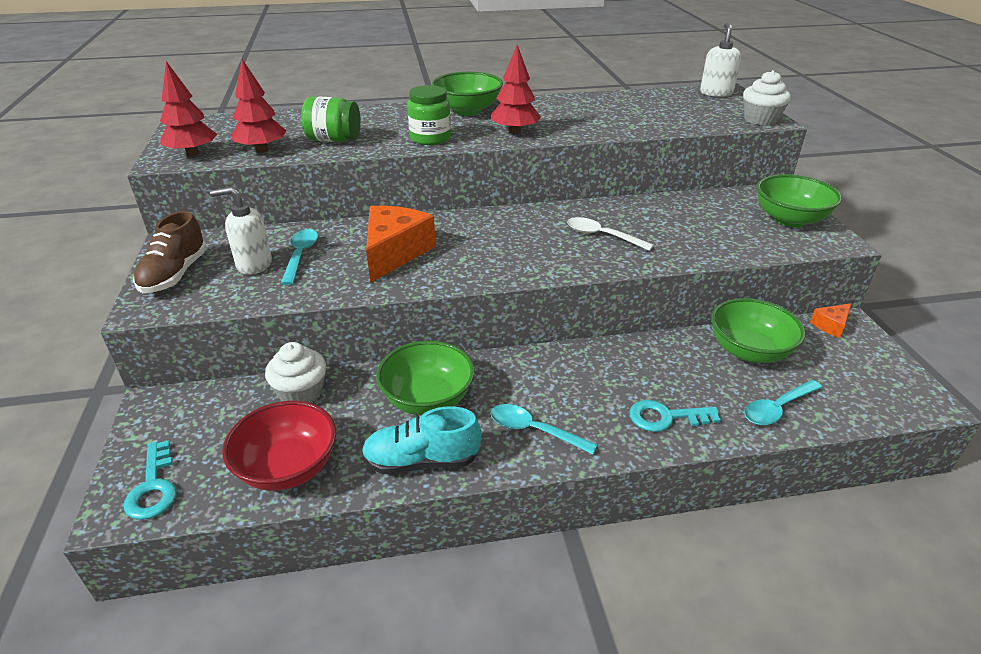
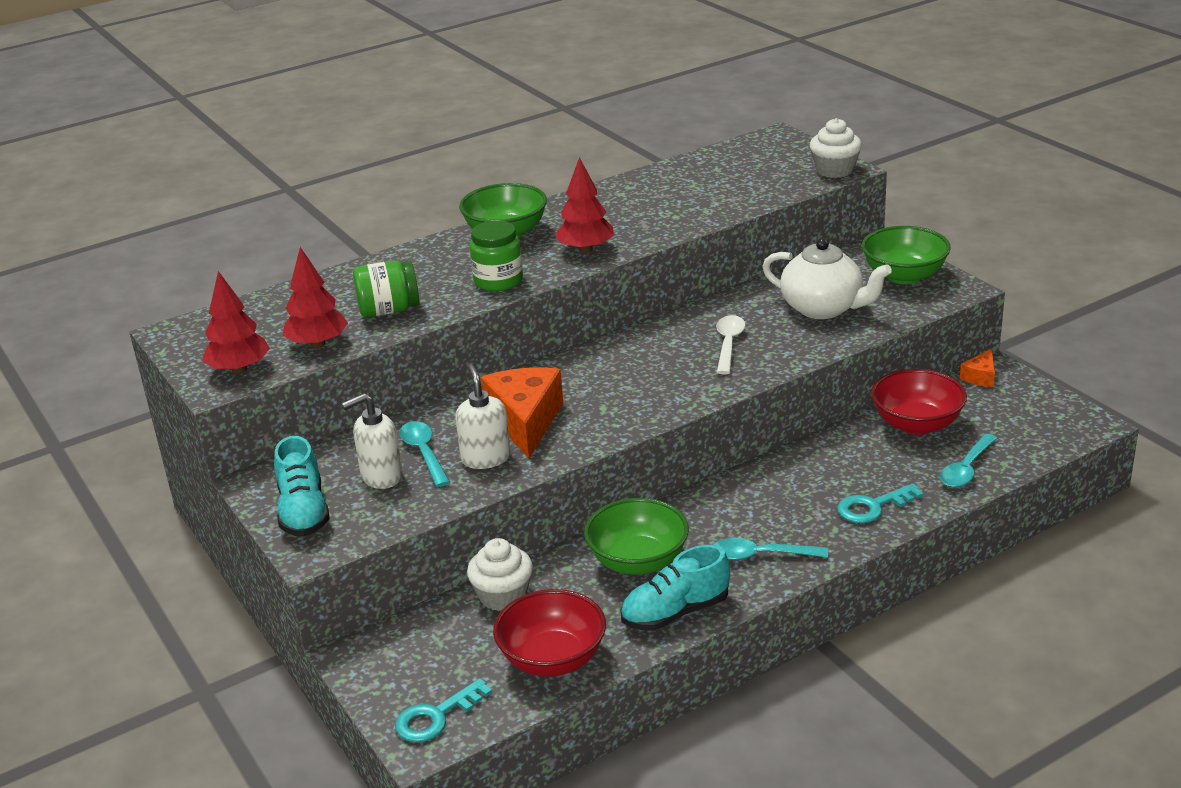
camera: 20 degrees left, 5 degrees down
(153, 487) = (436, 717): turquoise key -> turquoise key turned 90 degrees clockwise
(175, 274) = (303, 512): brown shoe -> turquoise shoe
(602, 236) = (728, 344): white spoon -> white spoon turned 90 degrees clockwise
(702, 228) = (823, 308): none -> white teapot
(716, 93) = (767, 142): white soap dispenser -> white soap dispenser (485, 458)
(749, 351) = (916, 424): green bowl -> red bowl

